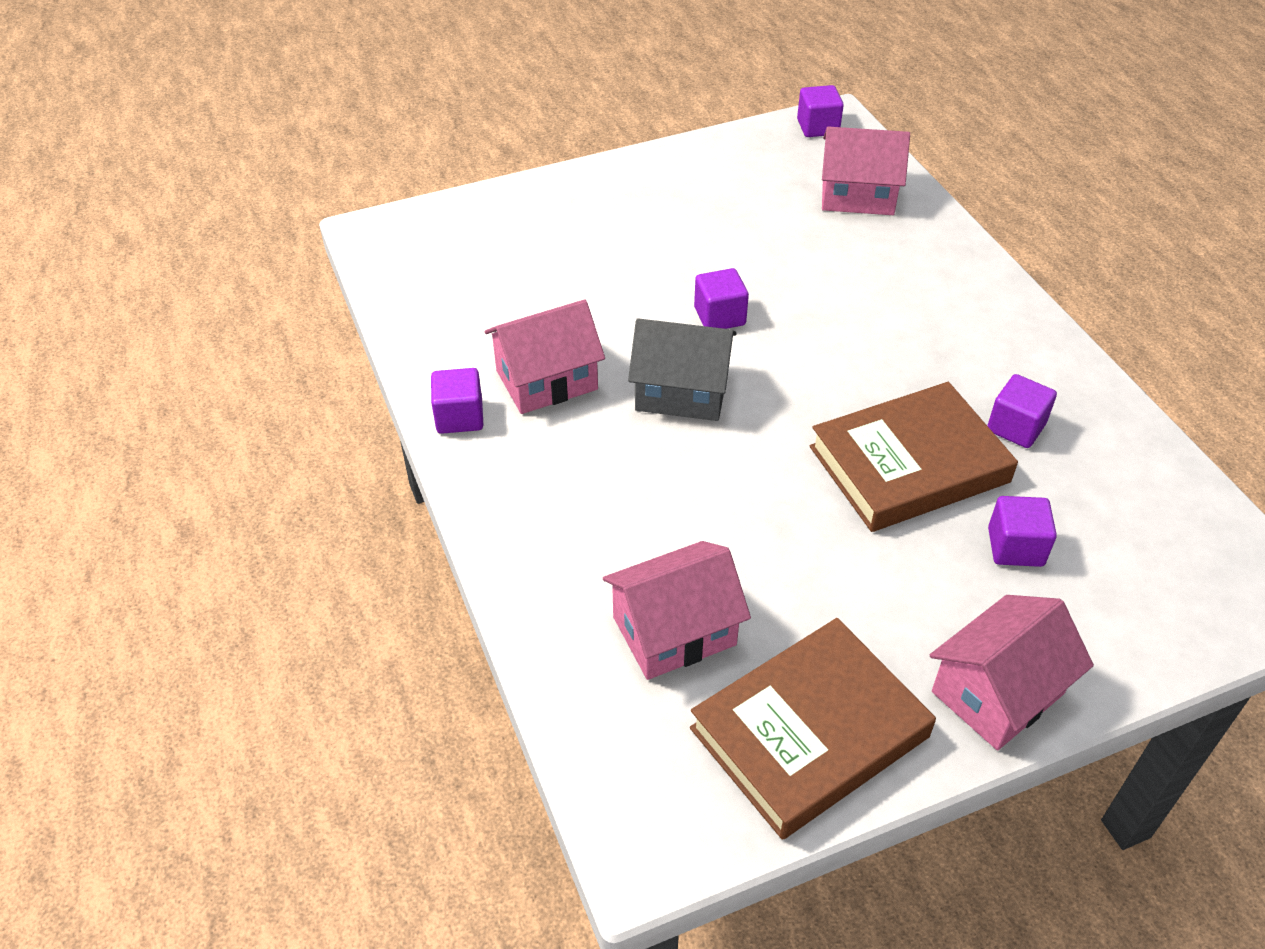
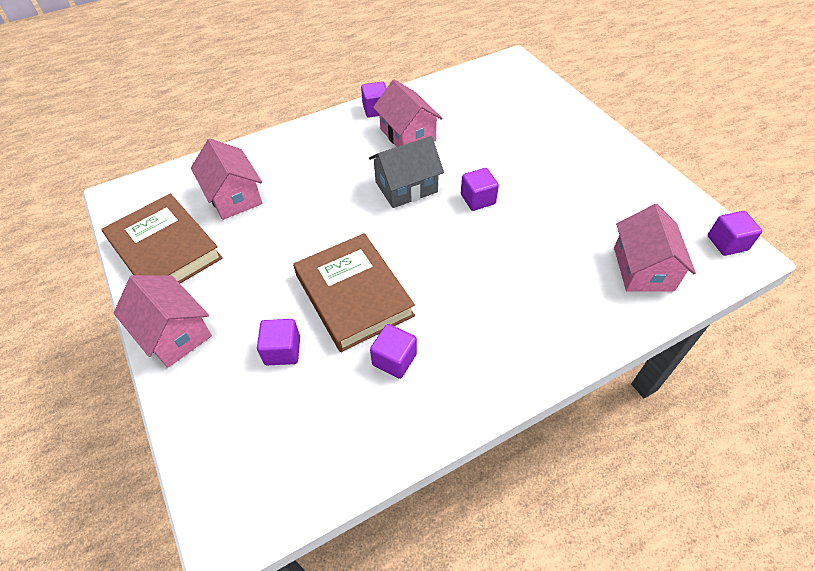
camera: 85 degrees right, 5 degrees up
(681, 391) = (406, 187): grey house -> grey house turned 60 degrees clockwise

